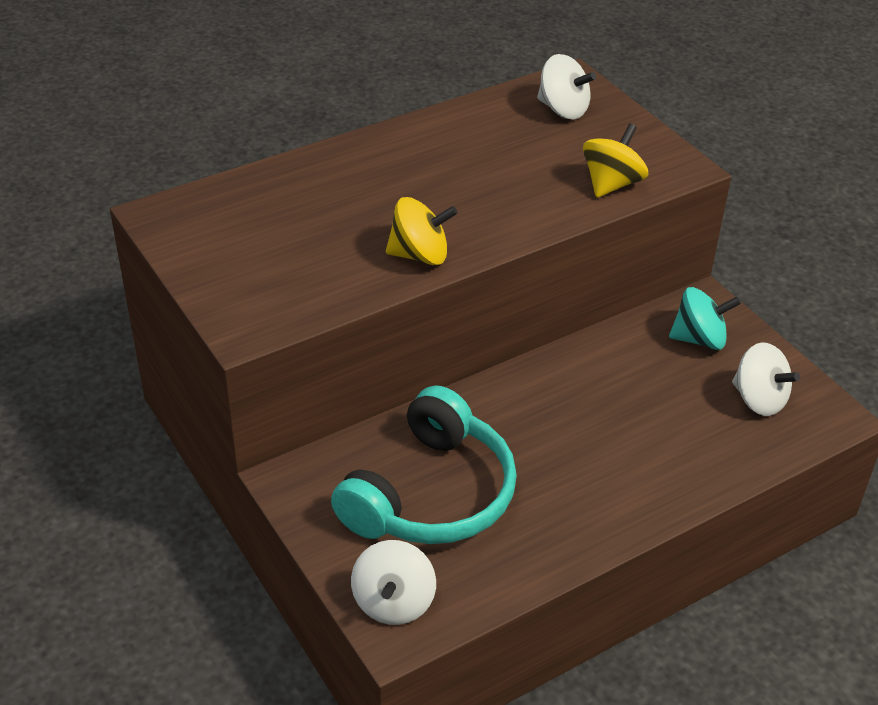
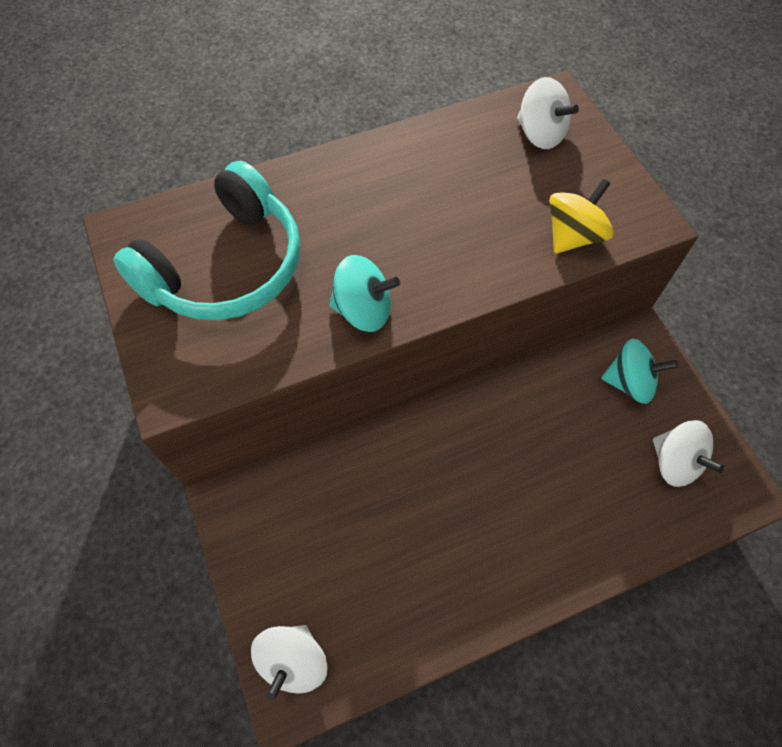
camera: 10 degrees right, 20 degrees up
(420, 255) = (363, 310): yellow spinning top -> turquoise spinning top
(430, 494) = (350, 536): turquoise headphones -> turquoise headphones (225, 266)

